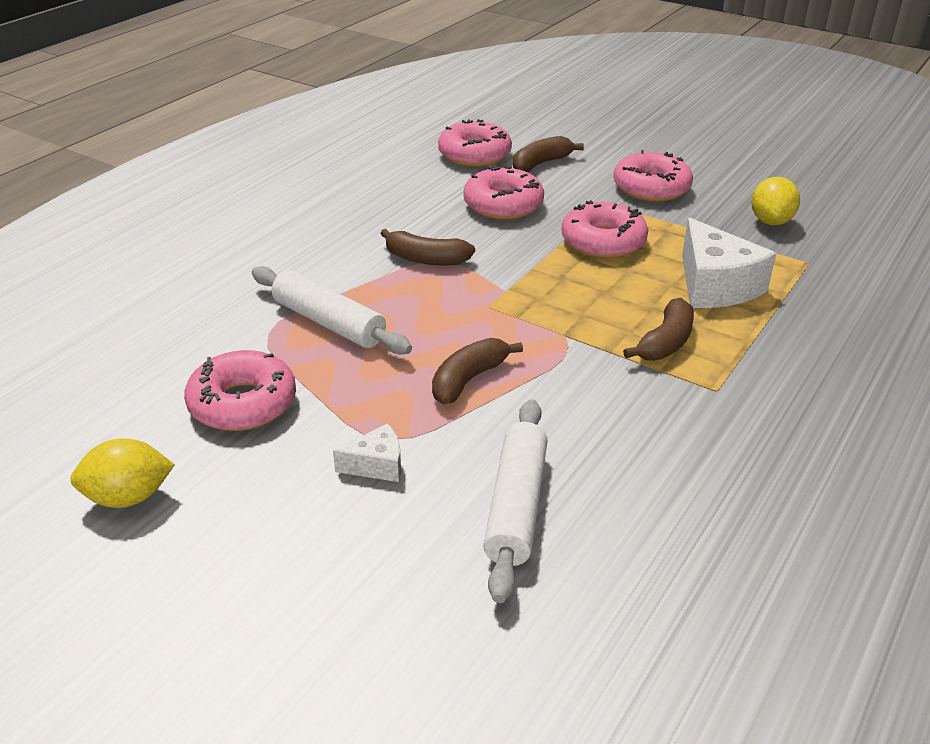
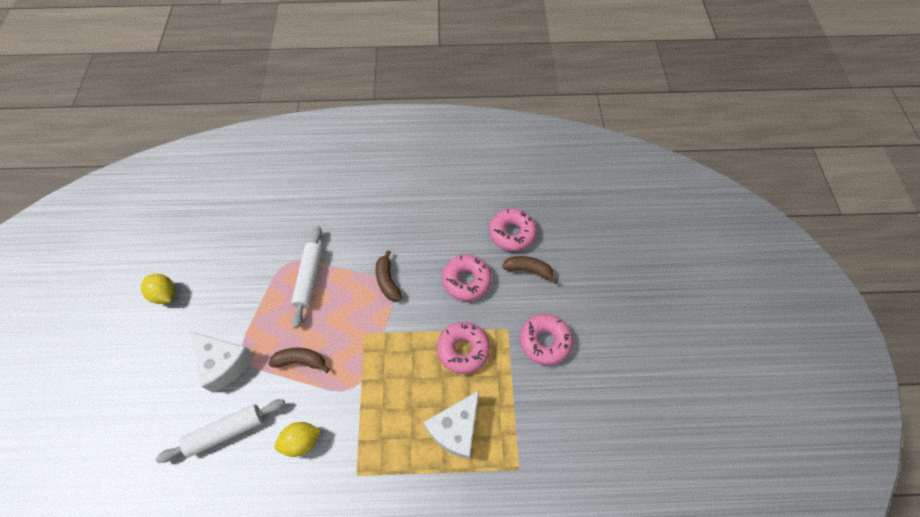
camera: 55 degrees right, 25 degrees up
(243, 403) = (236, 289): pink donut -> none
(377, 465) = (224, 363): white cheese -> white cheese, size x1.97
(665, 342) = (384, 430): brown banana -> none
(771, 221) = (554, 426): yellow lemon -> yellow lemon (301, 441)

